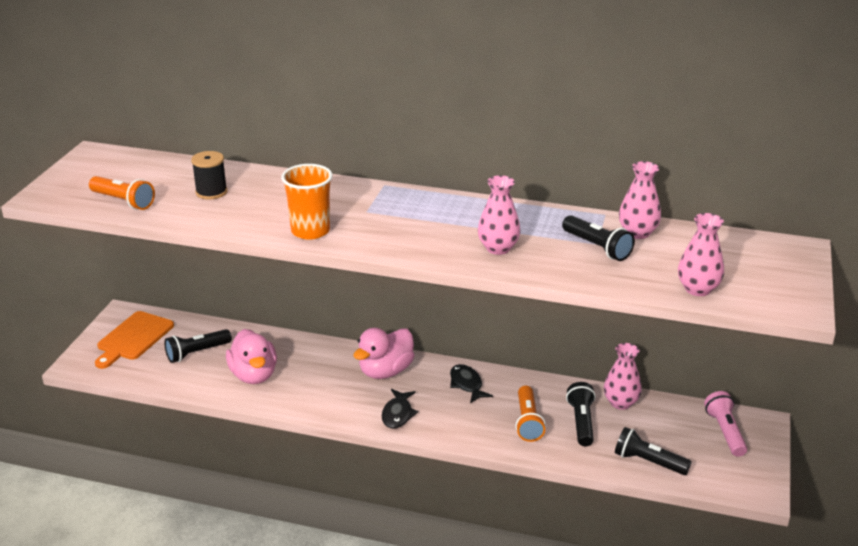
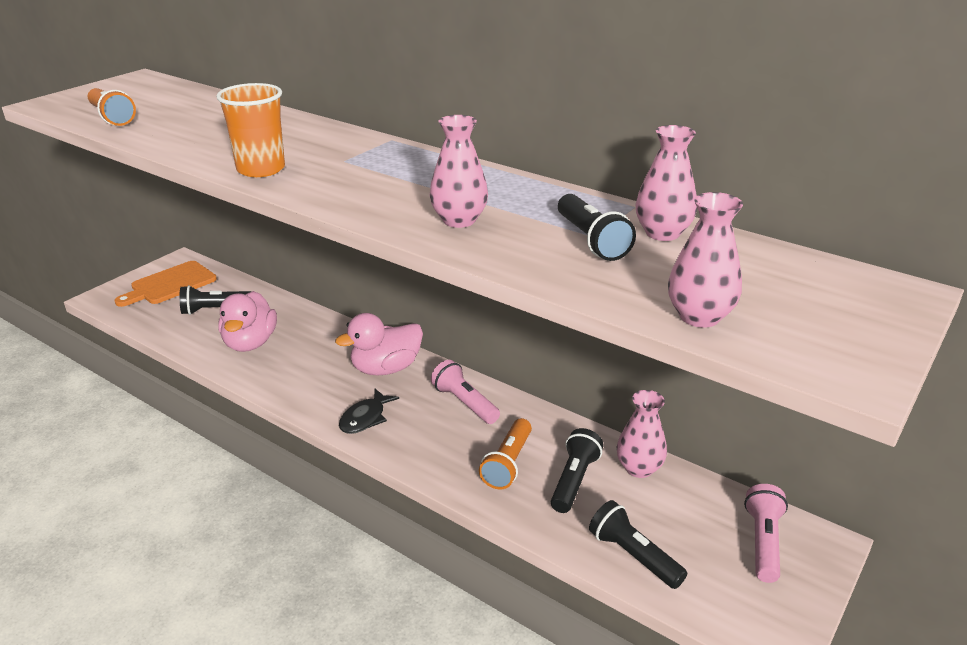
camera: 20 degrees right, 0 degrees up
(211, 192) = (204, 121): black spool -> none
(467, 384) = (465, 403): black fish -> pink flashlight

